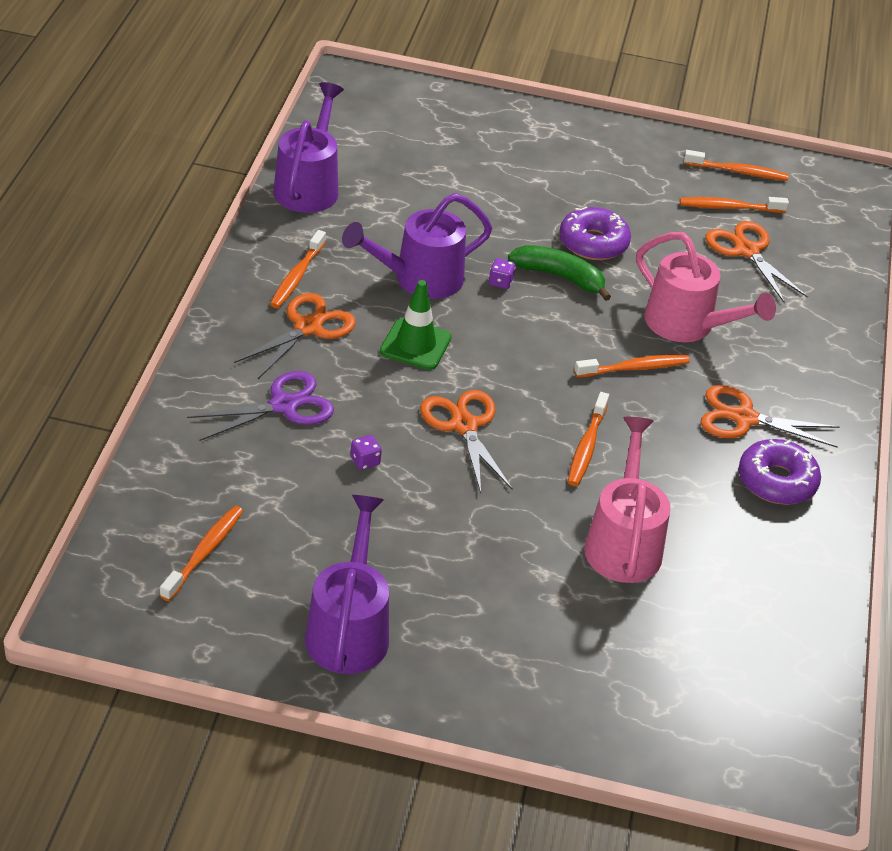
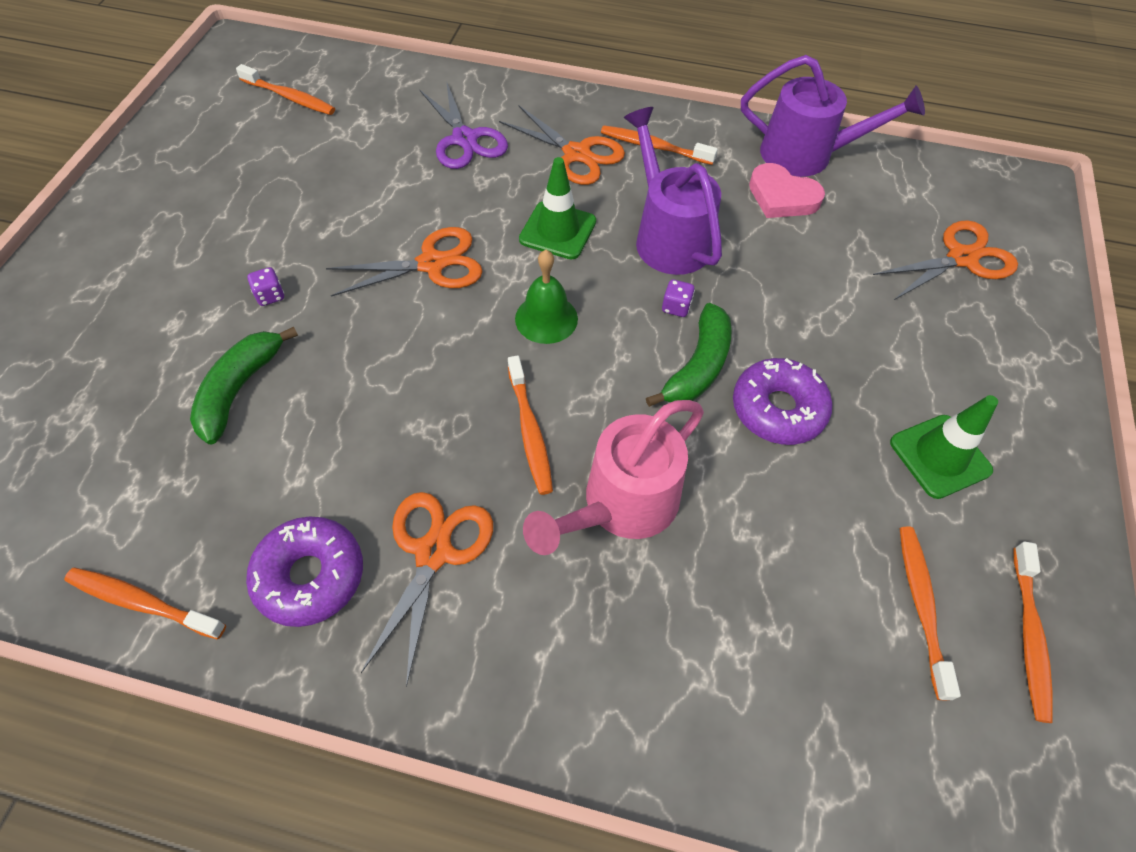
camera: 95 degrees right, 15 degrees up
(349, 628) = (183, 178): purple watering can -> none
(365, 208) = (782, 197): none -> pink heart
(365, 461) = (386, 190): purple dice -> purple dice (270, 296)
(521, 355) = (546, 318): none -> green bell
(587, 446) = (393, 369): orange toothbrush -> orange toothbrush (143, 603)
(620, 178) = (940, 456): none -> green traffic cone
(623, 541) = (239, 389): pink watering can -> green banana
(746, 251) = (813, 616): orange scissors -> orange scissors (961, 258)

